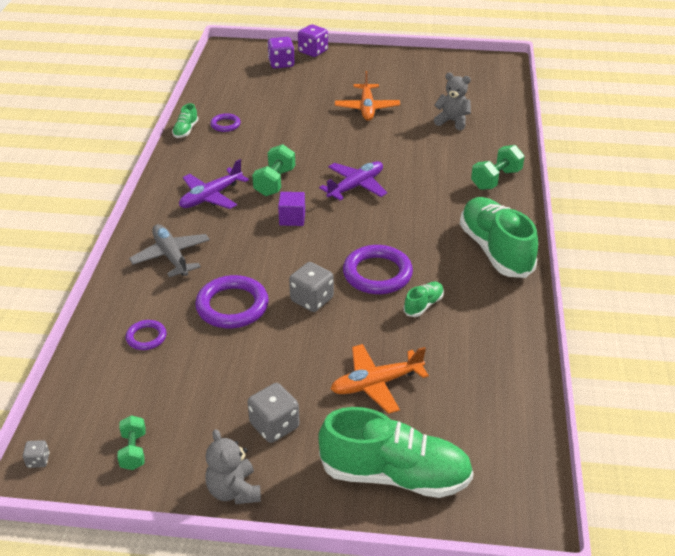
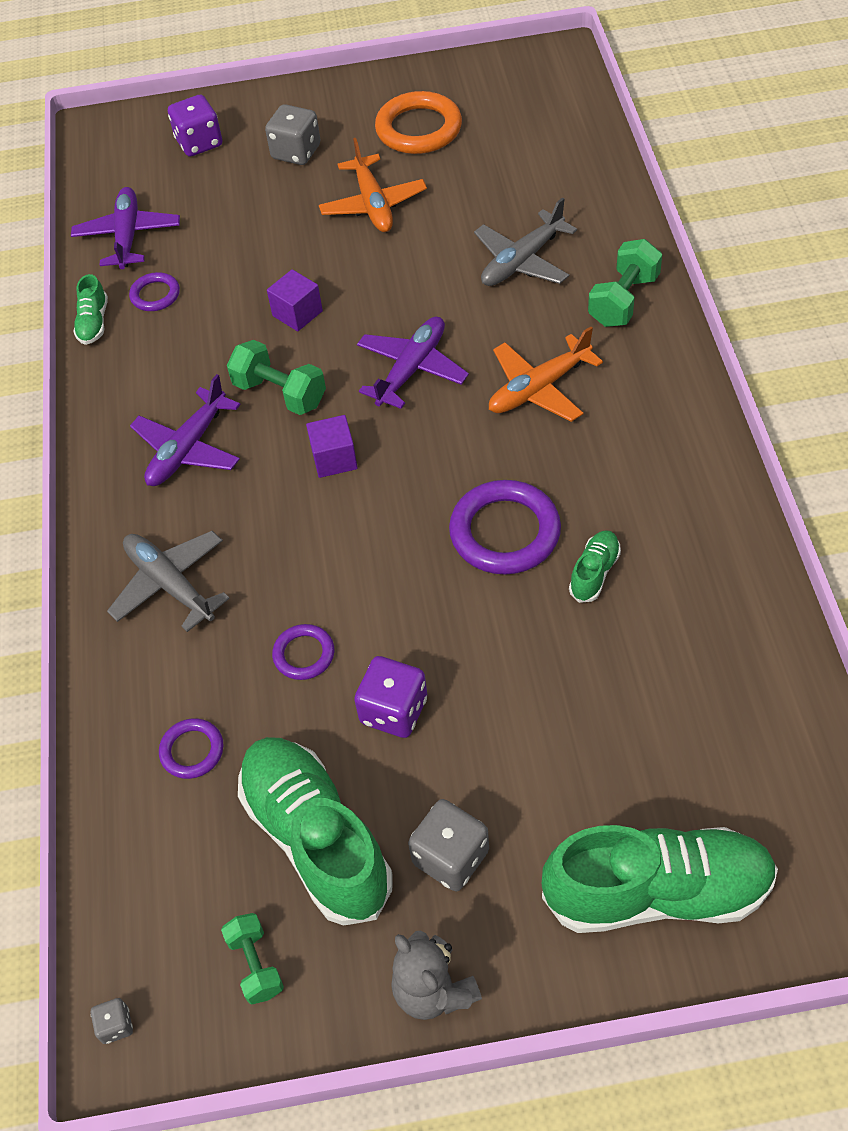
camera: 10 degrees left, 15 degrees up
(223, 96) = (128, 236): none -> purple plane
(232, 306) = (304, 654): purple ring -> purple ring, size x0.54
(275, 182) = (280, 393): green dumbbell -> green dumbbell turned 60 degrees counterclockwise
(301, 148) = (297, 313): none -> purple cube
(312, 300) = (422, 608): grey dice -> grey dice (296, 152)
(313, 51) = (242, 105): purple dice -> purple dice (394, 711)
(376, 384) = (574, 738): orange plane -> orange plane (538, 388)
(408, 80) = (419, 129): none -> orange ring
(442, 150) = (522, 261): none -> grey plane
(452, 121) = (518, 199): grey teddy bear -> none
(495, 250) = (667, 439): green shoe -> green shoe (316, 839)

